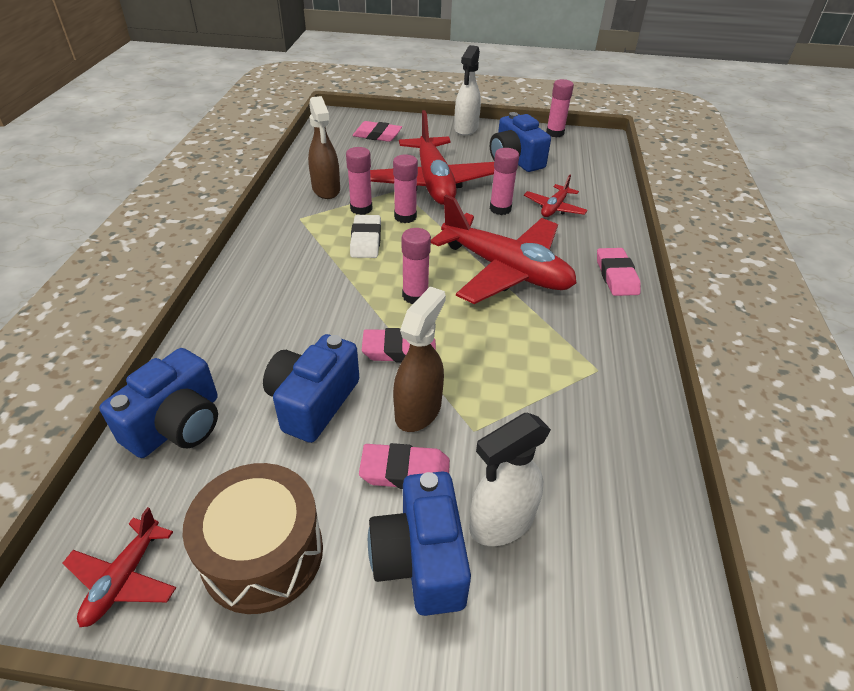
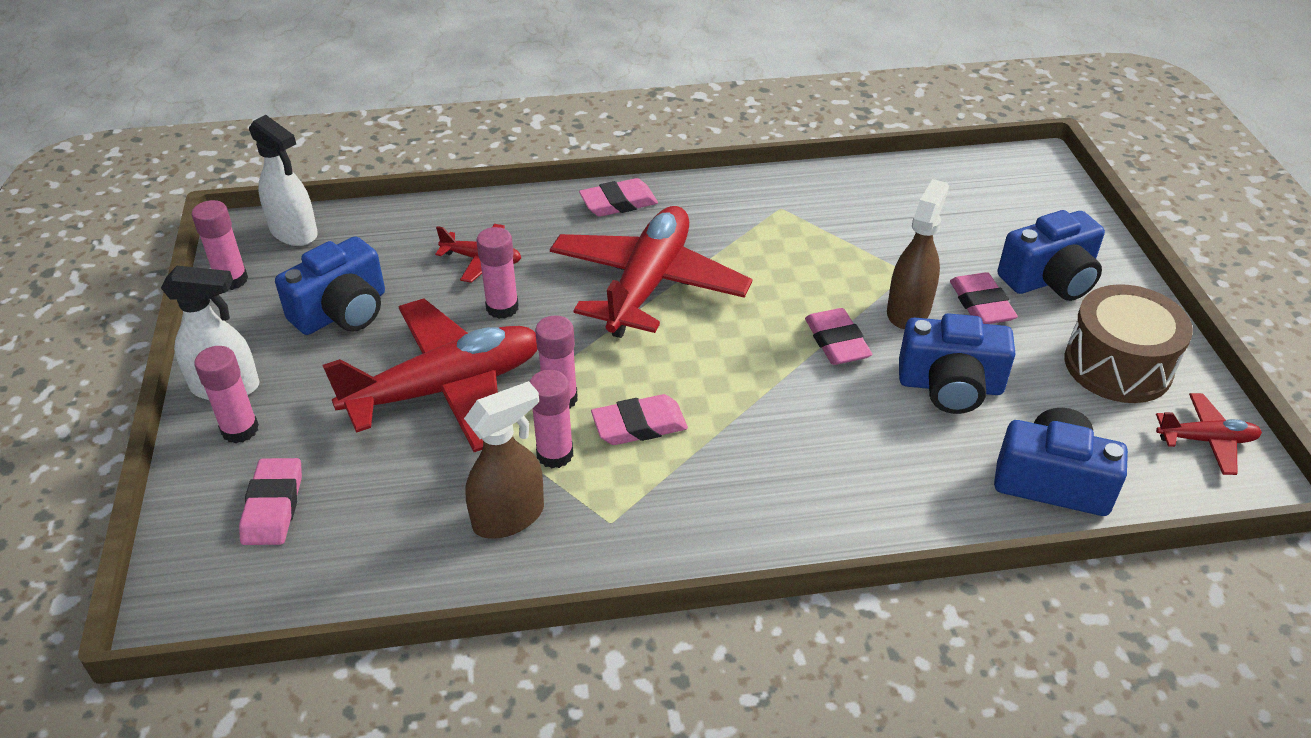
camera: 105 degrees left, 0 degrees up
(366, 240) = (639, 425): white eraser -> pink eraser
(415, 296) = (737, 349): pink glue stick -> pink glue stick (240, 430)
(418, 410) = (908, 310): brown spray bottle -> brown spray bottle turned 105 degrees clockwise
(501, 522) = (987, 244): white spray bottle -> white spray bottle (294, 233)

